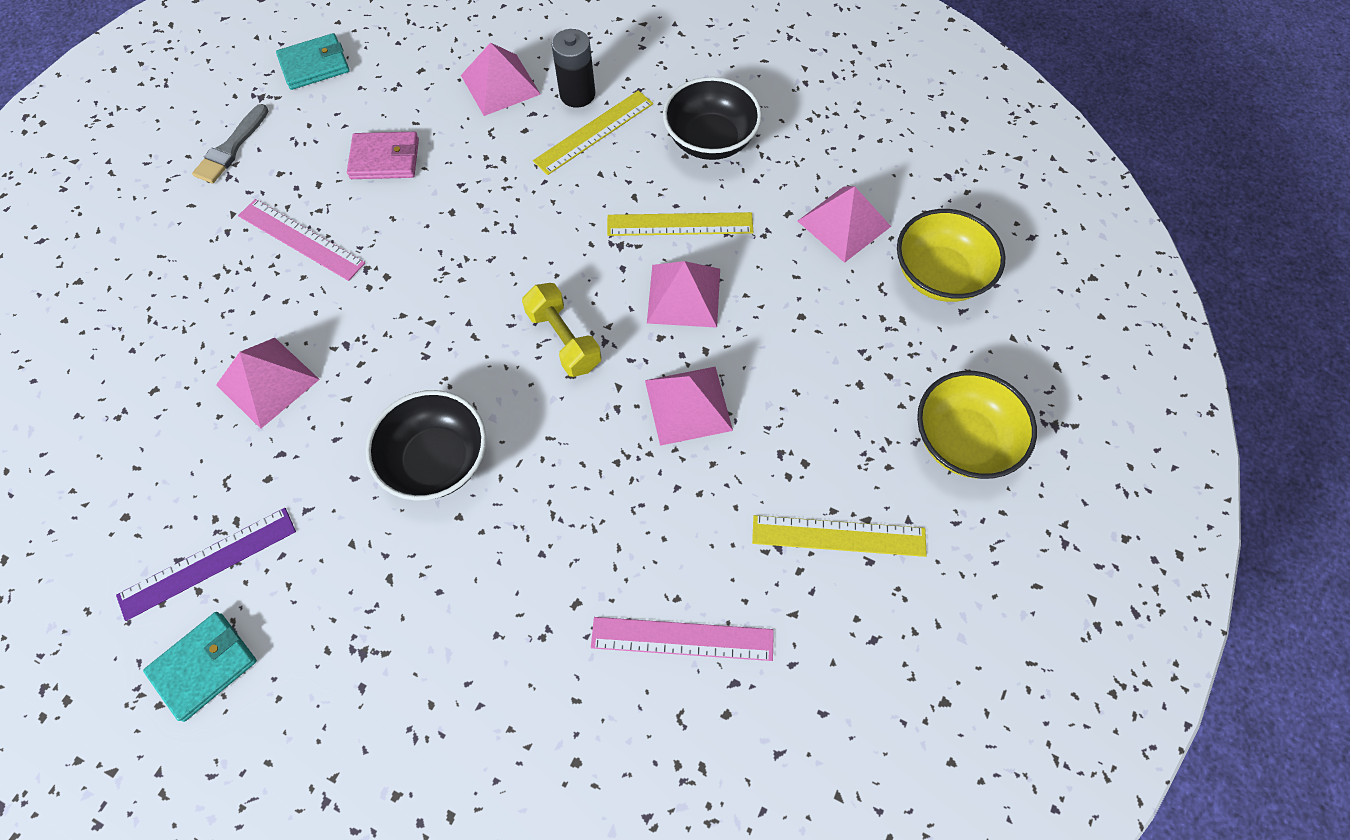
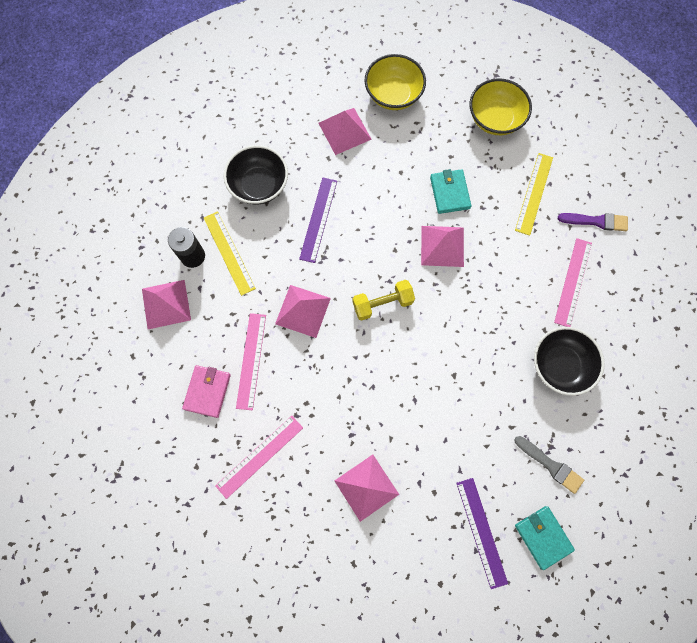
camera: 75 degrees left, 10 degrees up
(231, 148) = (160, 500): grey brush -> grey brush (550, 465)
(314, 65) = (99, 432): turquoise wallet -> turquoise wallet (449, 193)
(437, 460) = (445, 390): black bowl -> black bowl (560, 365)
(438, 196) = (251, 361): none -> pink ruler
(680, 224) = (318, 219): yellow ruler -> purple ruler
(683, 295) = (370, 230): pink pyramid -> pink pyramid (302, 311)
(821, 662) = (596, 221): none -> purple brush

